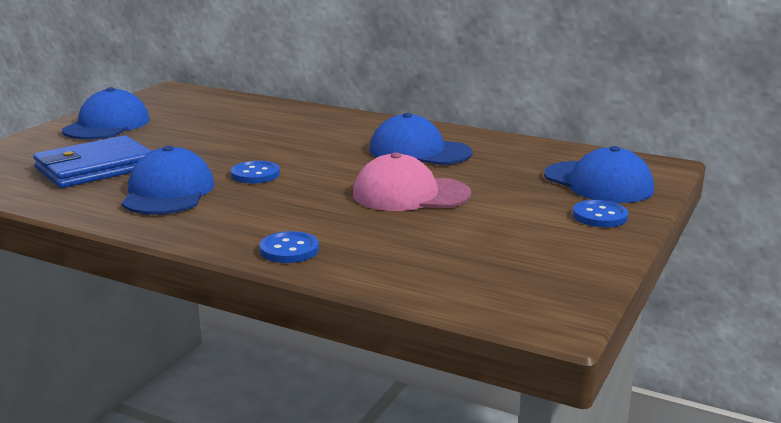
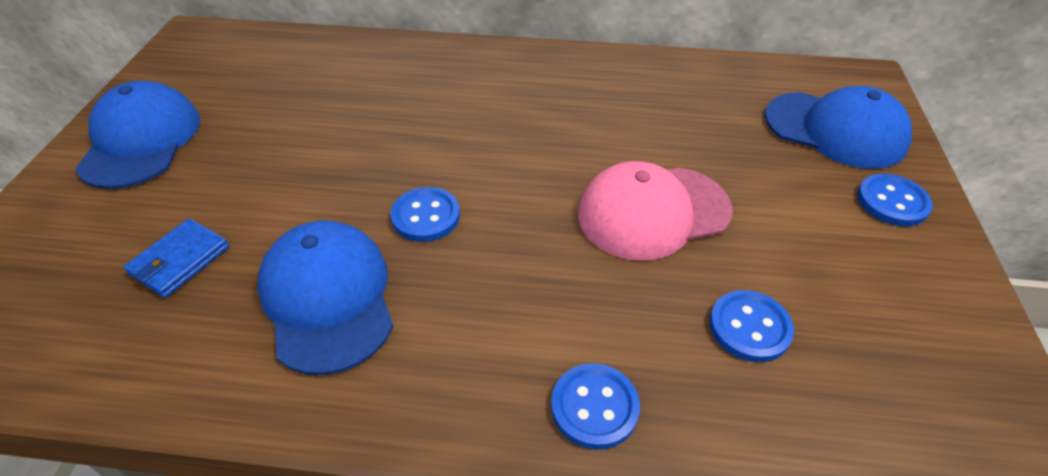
camera: 20 degrees left, 25 degrees up
(95, 168) = (180, 260): blue wallet -> blue wallet, size x0.52
(419, 151) = (596, 110): blue cap -> none
(423, 242) = (749, 327): none -> blue button

